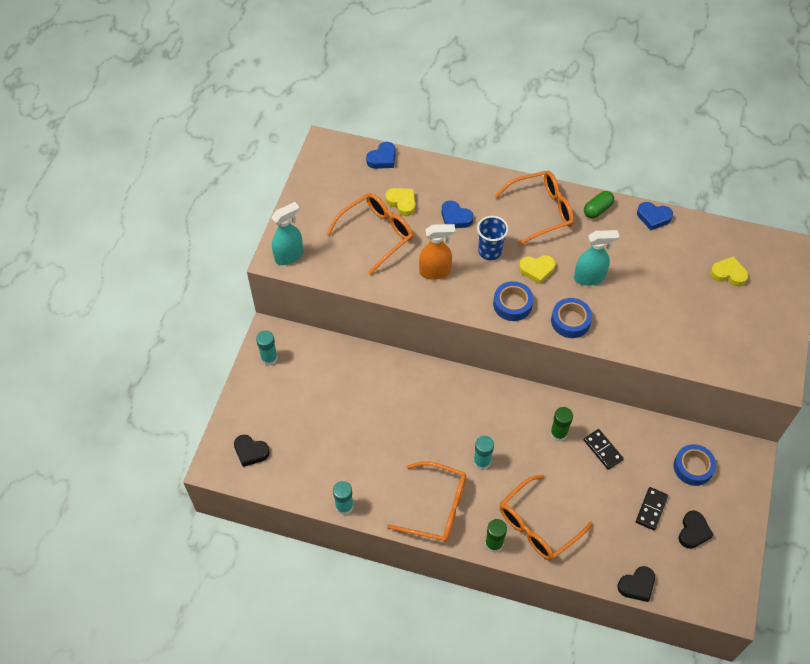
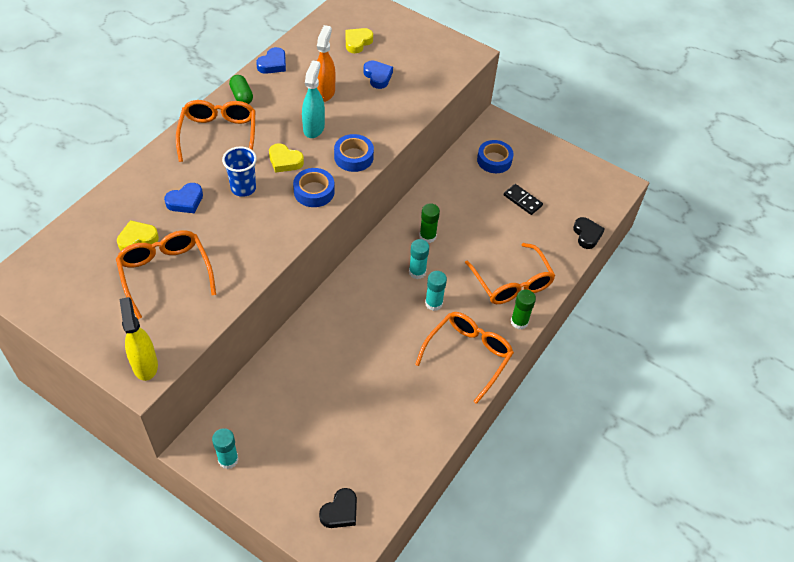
camera: 75 degrees left, 5 degrees down
(289, 256) = (145, 364): turquoise spray bottle -> yellow spray bottle
(344, 506) = (439, 436): turquoise glue stick -> turquoise glue stick (417, 272)
(382, 158) = (66, 238): blue heart -> blue heart (378, 76)
(435, 272) = (243, 239): orange spray bottle -> orange spray bottle (325, 92)
(537, 270) = (285, 161): yellow heart -> yellow heart turned 105 degrees clockwise
(602, 450) = (456, 212): black domino -> none
(693, 532) = (551, 182): black heart -> none

